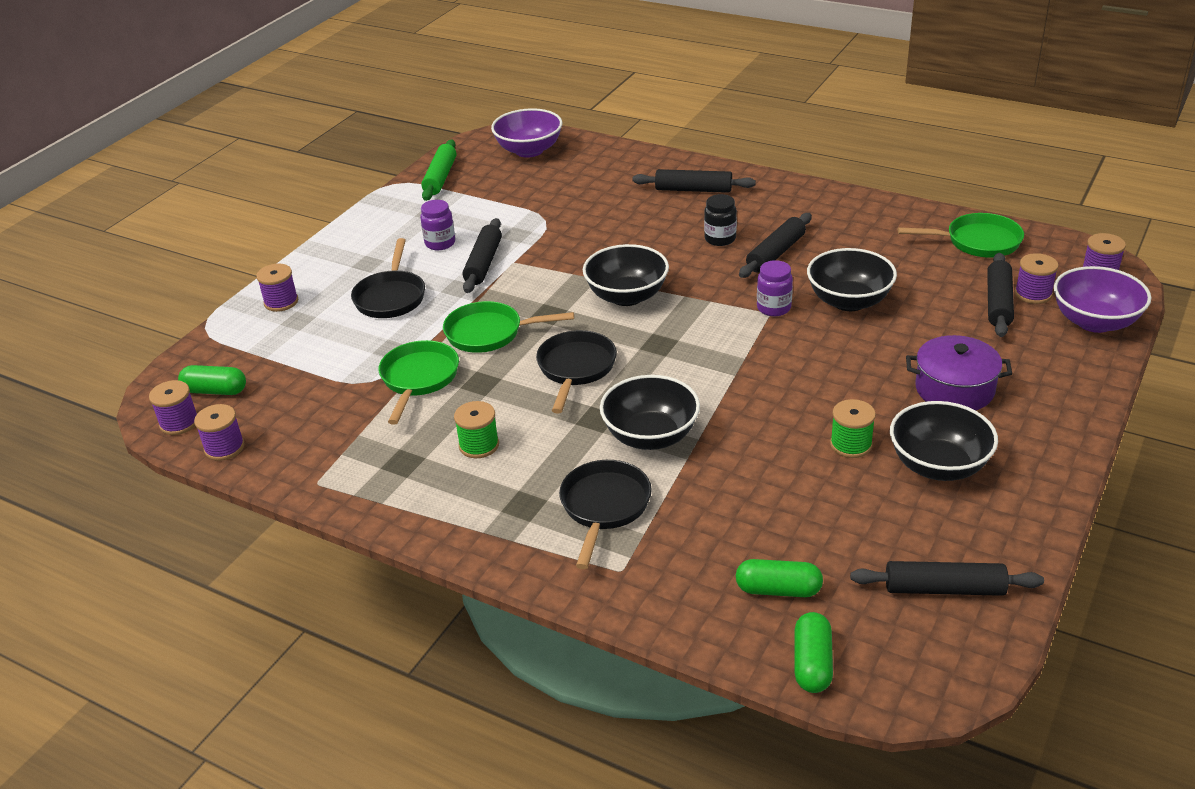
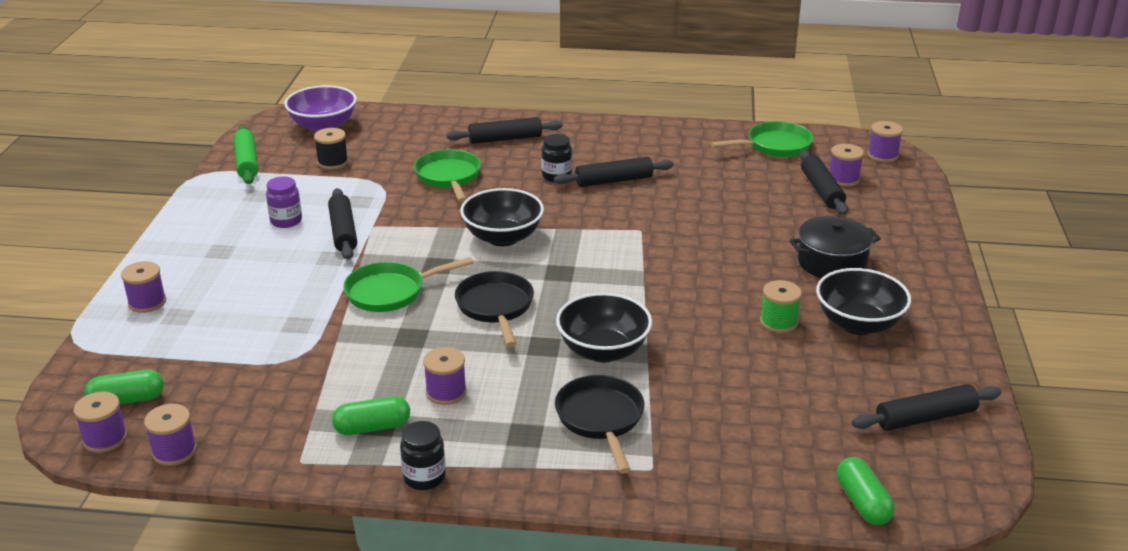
camera: 25 degrees left, 5 degrees down
(391, 297) = (266, 277): black pan -> none
(410, 525) = (424, 477): none -> black jar
(418, 379) = (345, 346): green pan -> green pan (449, 177)
(479, 445) = (446, 392): green spool -> purple spool
(515, 189) = (332, 162): none -> black spool
(774, 308) = (641, 225): purple jar -> none
(776, 253) = (614, 180): black rolling pin -> black rolling pin turned 60 degrees clockwise
(778, 589) = (796, 451): green capsule -> green capsule (372, 427)
(849, 301) = (701, 209): black bowl -> none
(954, 389) = (831, 263): purple pot -> black pot
(1095, 322) = (903, 192): purple bowl -> none

